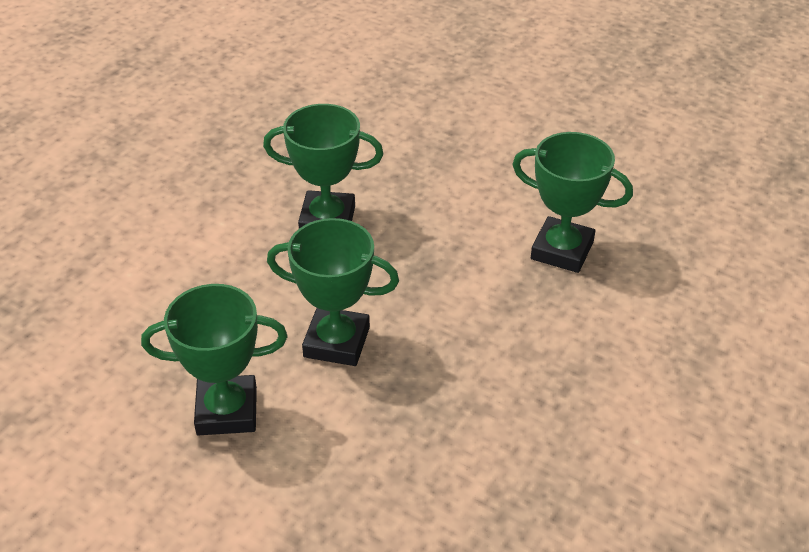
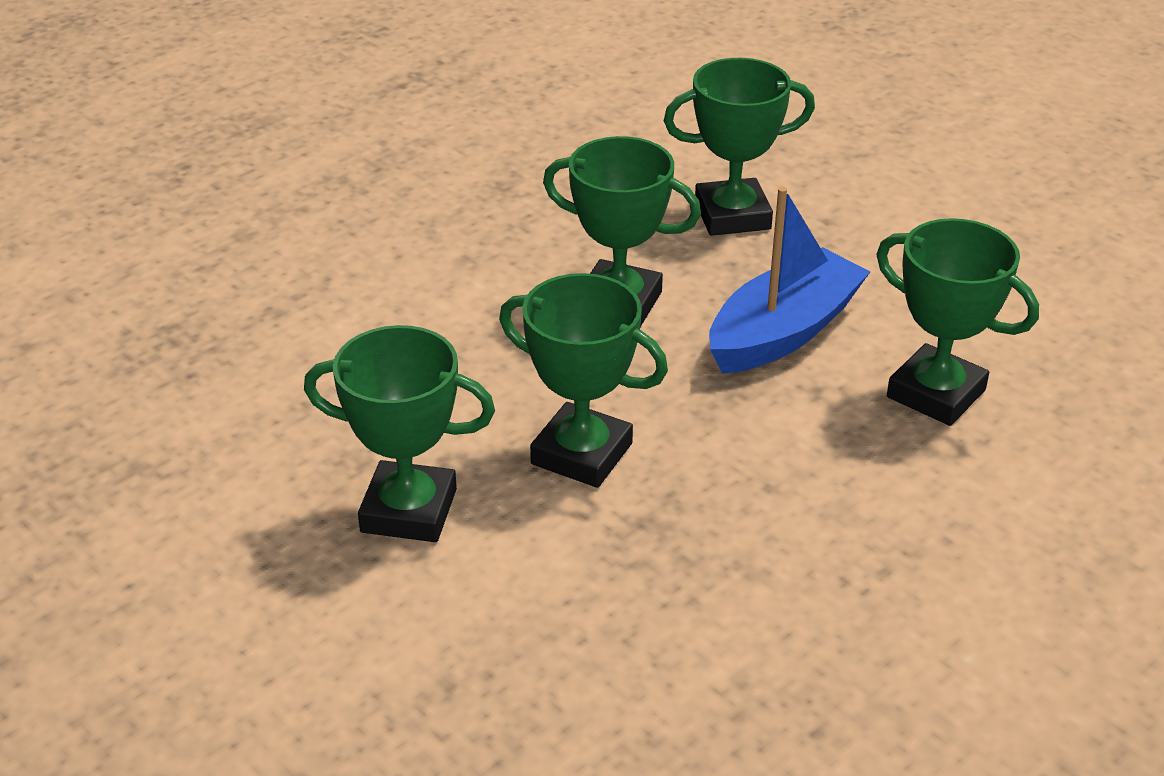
camera: 15 degrees right, 5 degrees down
(386, 139) = (732, 215): none -> green trophy
(447, 222) = (783, 332): none -> blue boat

